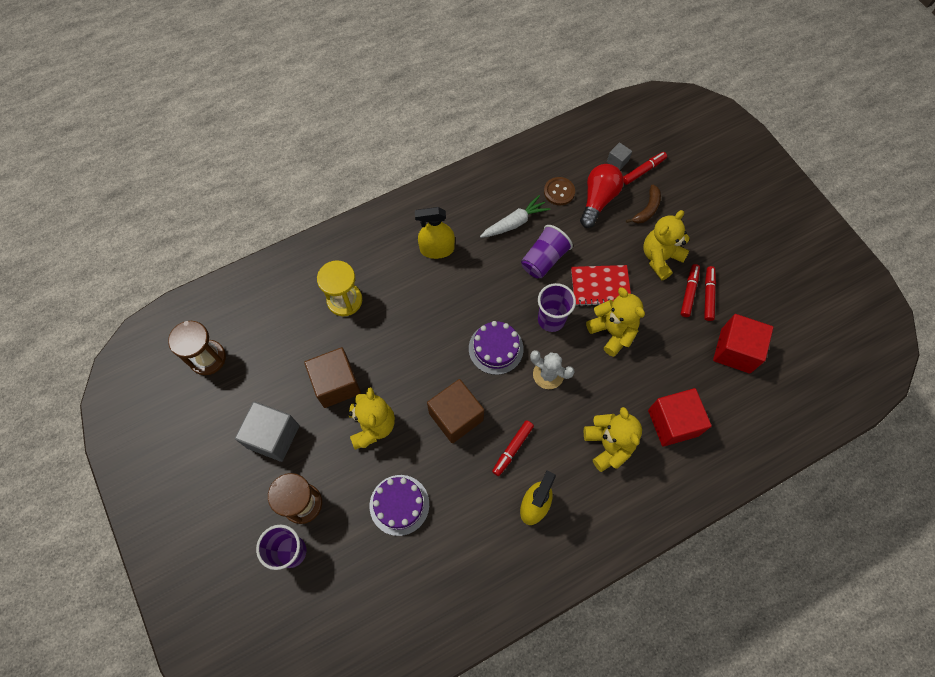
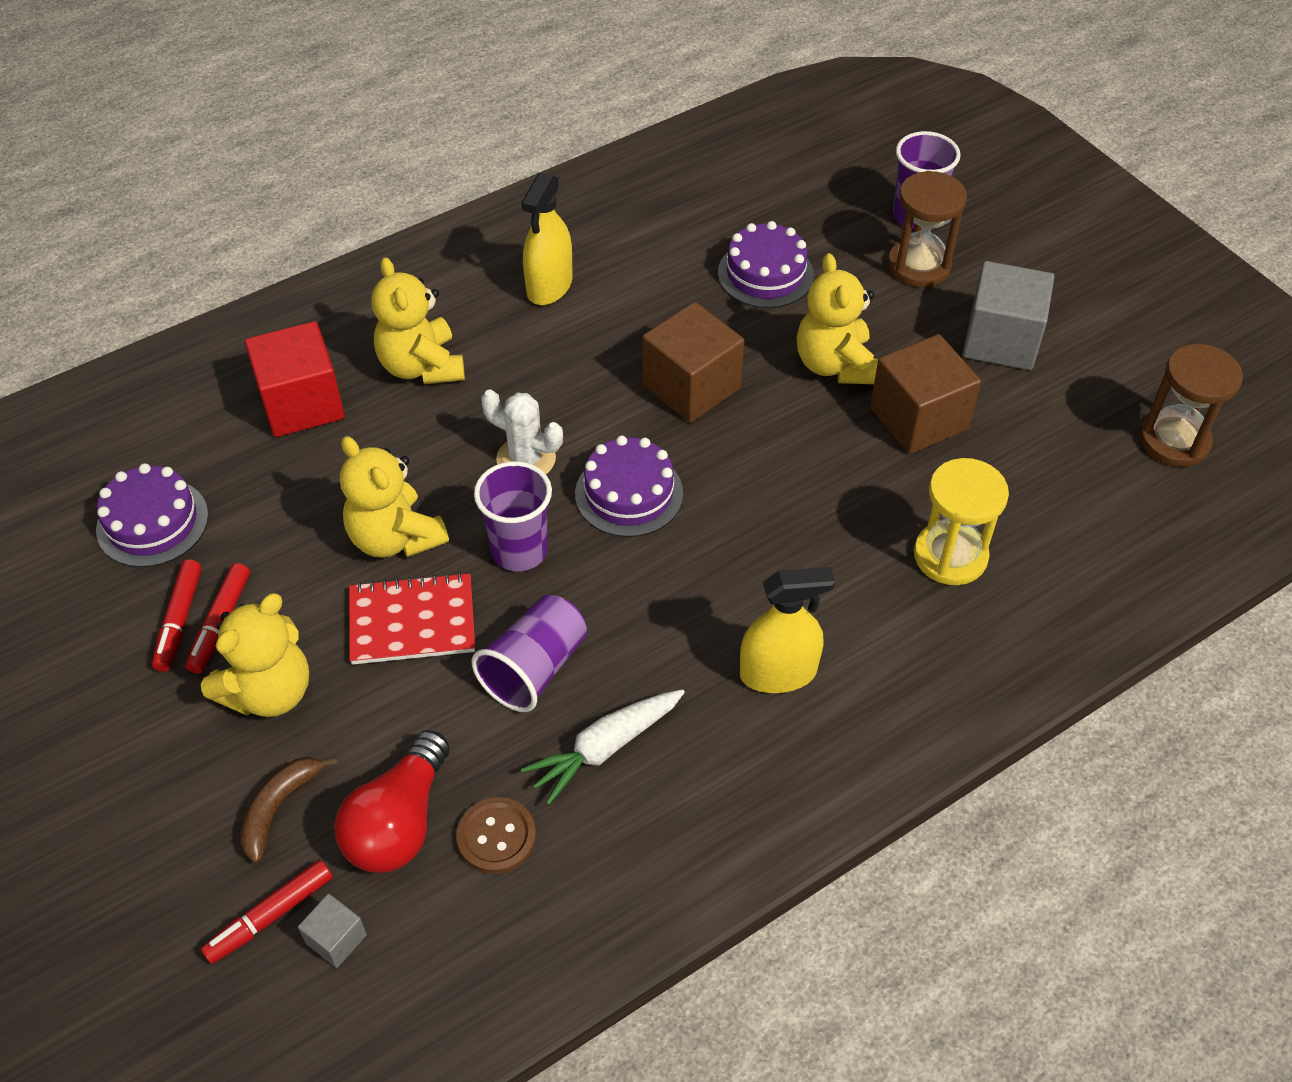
camera: 175 degrees right, 15 degrees down
(512, 449) = (588, 351): red marker -> none
(735, 351) = (152, 522): red cube -> purple cake

